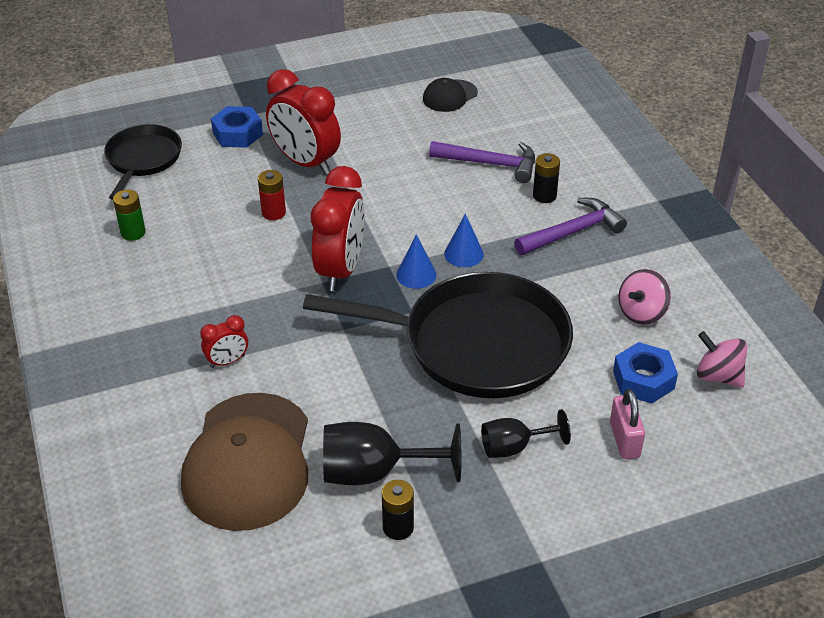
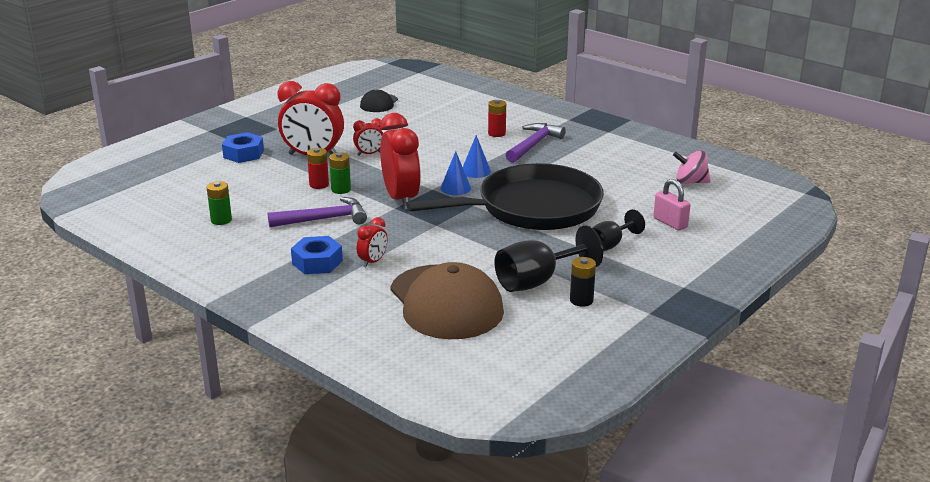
camera: 30 degrees left, 15 degrees down
(143, 159) = (183, 183): black pan -> none
(290, 229) = (341, 189): none -> green battery
(368, 180) = (369, 154): none -> red clock
(490, 164) = (444, 128): purple hammer -> purple hammer (324, 219)
(544, 196) = (496, 133): black battery -> red battery
(641, 313) = (616, 168): pink spinning top -> none
(643, 380) = (651, 195): blue nut -> blue nut (317, 262)

